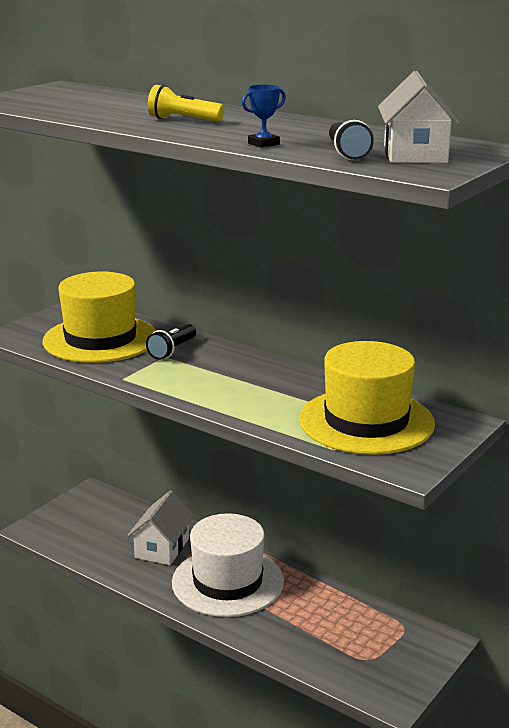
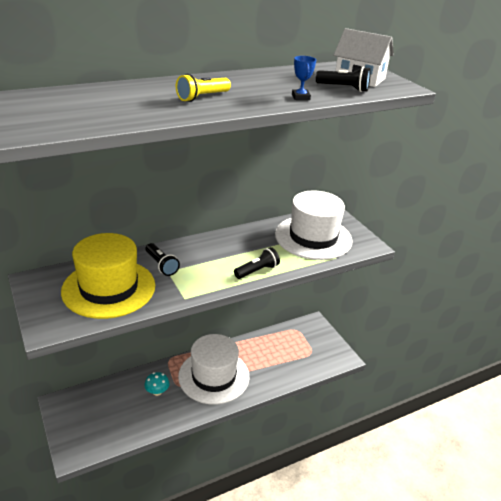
camera: 65 degrees left, 10 degrees up
(162, 548) = (157, 391): white house -> turquoise mushroom
(228, 403) = (257, 271): none -> black flashlight
(366, 421) = (313, 237): yellow hat -> white hat

